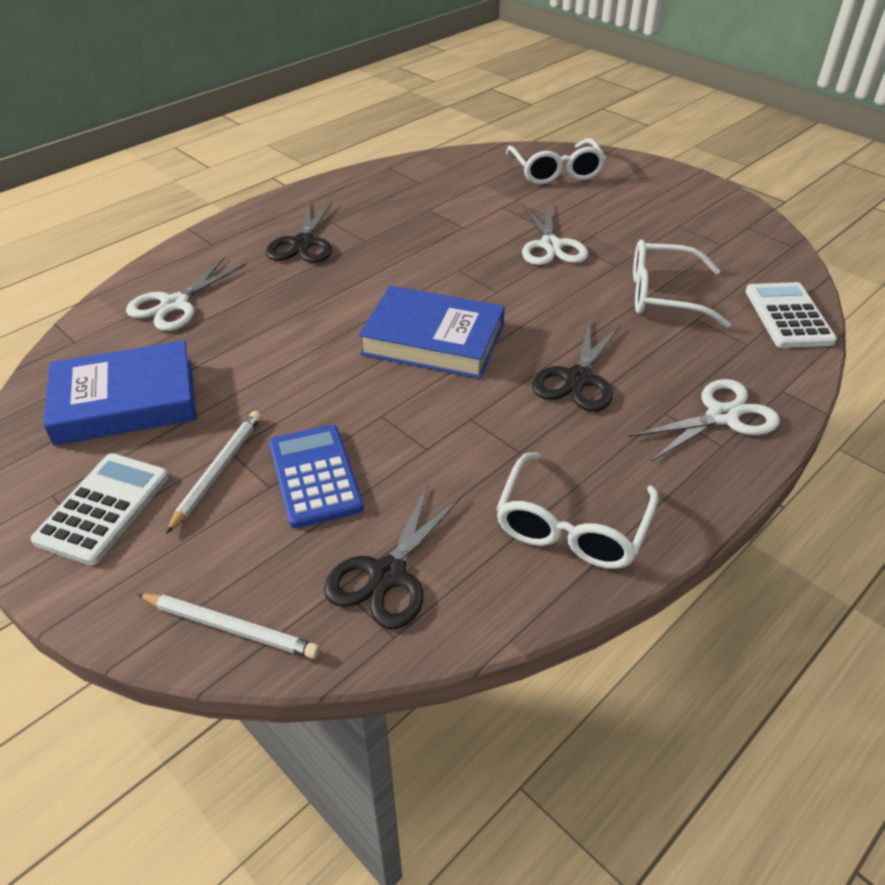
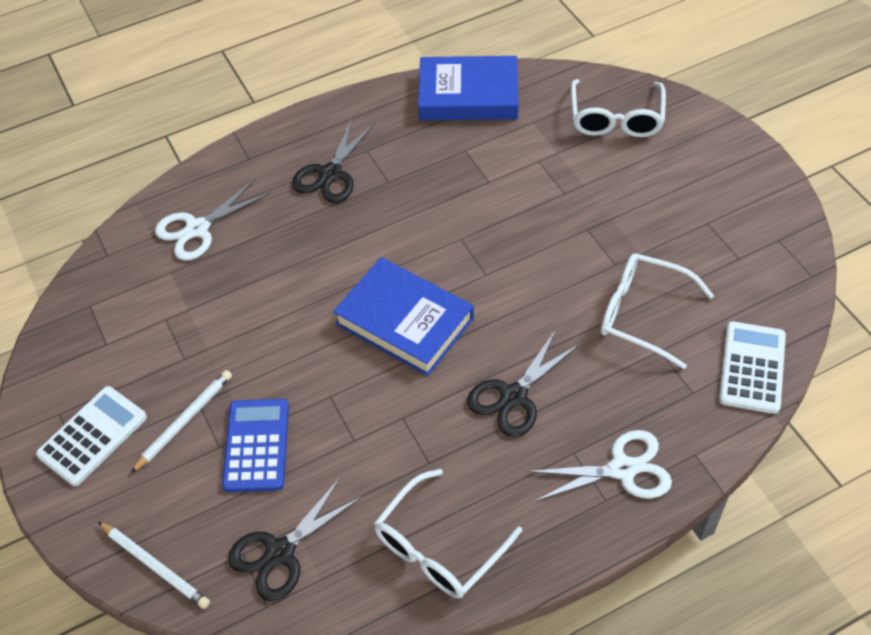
camera: 20 degrees right, 10 degrees up
(125, 401) = (132, 331): blue book -> blue book (468, 95)
(551, 245) = (563, 225): white scissors -> none

